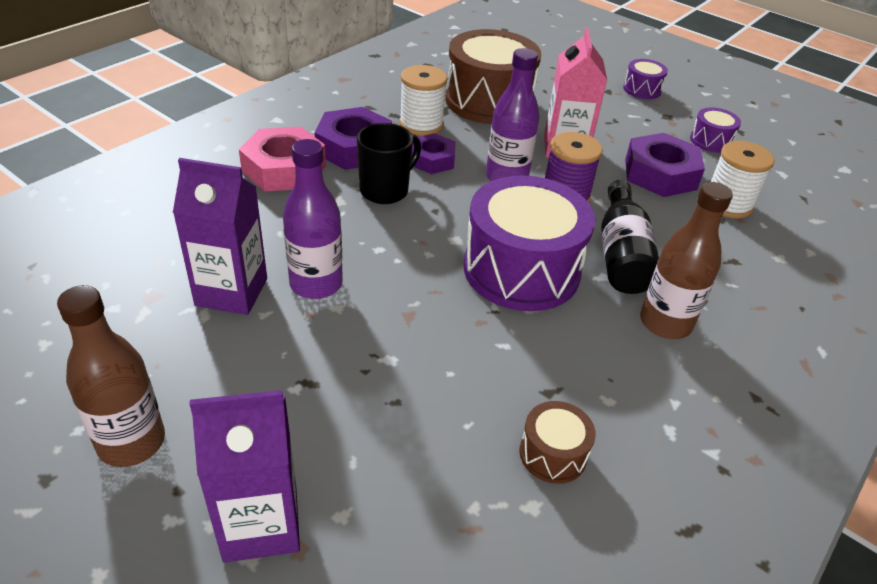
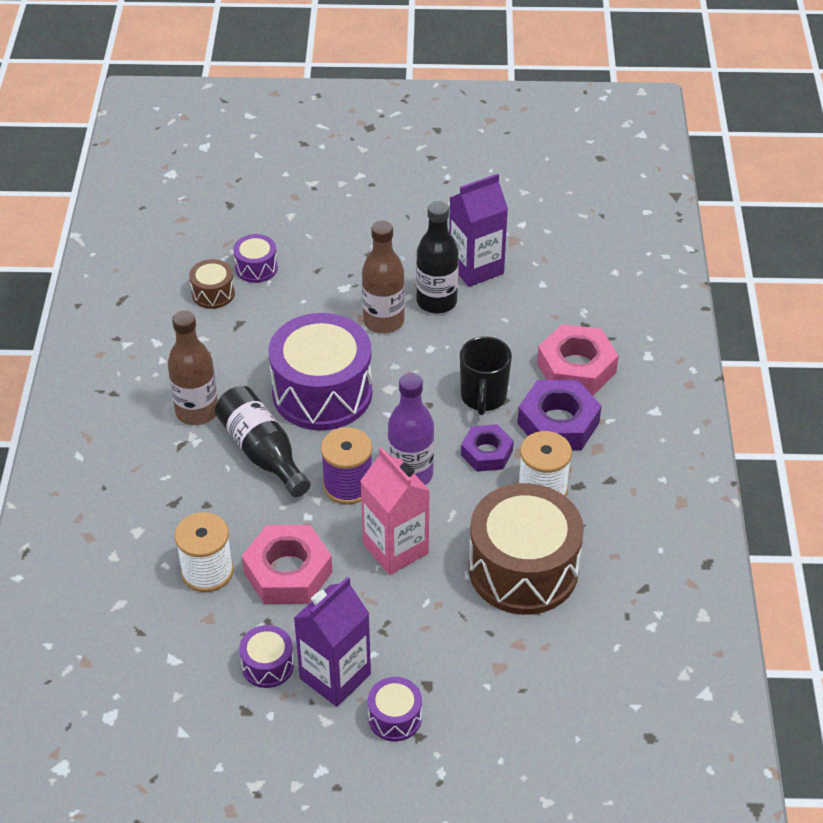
camera: 145 degrees right, 5 degrees up
(131, 442) = (417, 185): brown bottle -> brown bottle (383, 321)
(261, 523) = (321, 194): purple carton -> purple carton (335, 676)
(316, 284) = (436, 301): purple bottle -> black bottle
(466, 456) = (256, 268): none -> purple drum
(660, 174) = (288, 572): purple nut -> pink nut

